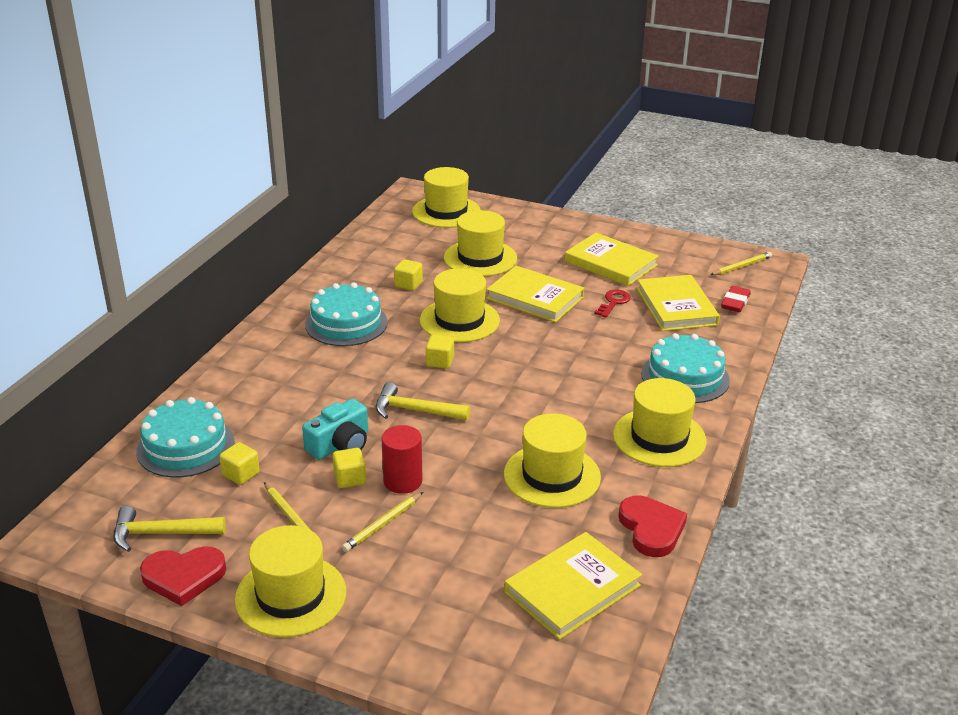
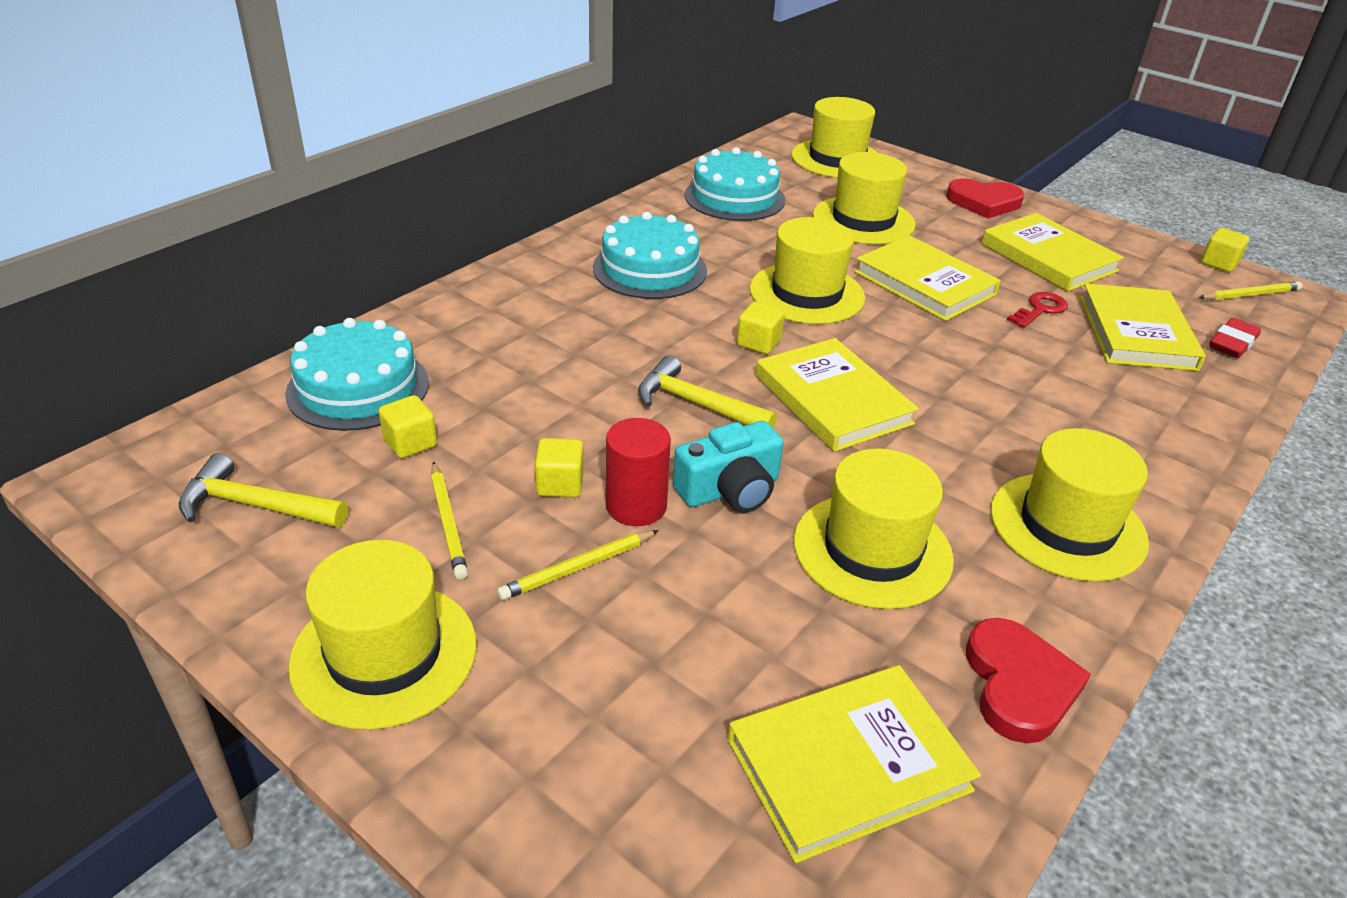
camera: 15 degrees right, 5 degrees up
(183, 577) = (247, 581): red heart -> red heart (984, 202)
(340, 445) = (568, 431): turquoise camera -> turquoise camera (730, 489)
(408, 284) = (753, 236): yellow cube -> yellow cube (1219, 263)
(500, 390) = (832, 400): none -> yellow book
(685, 377) = (1130, 438): turquoise cake -> turquoise cake (734, 197)

